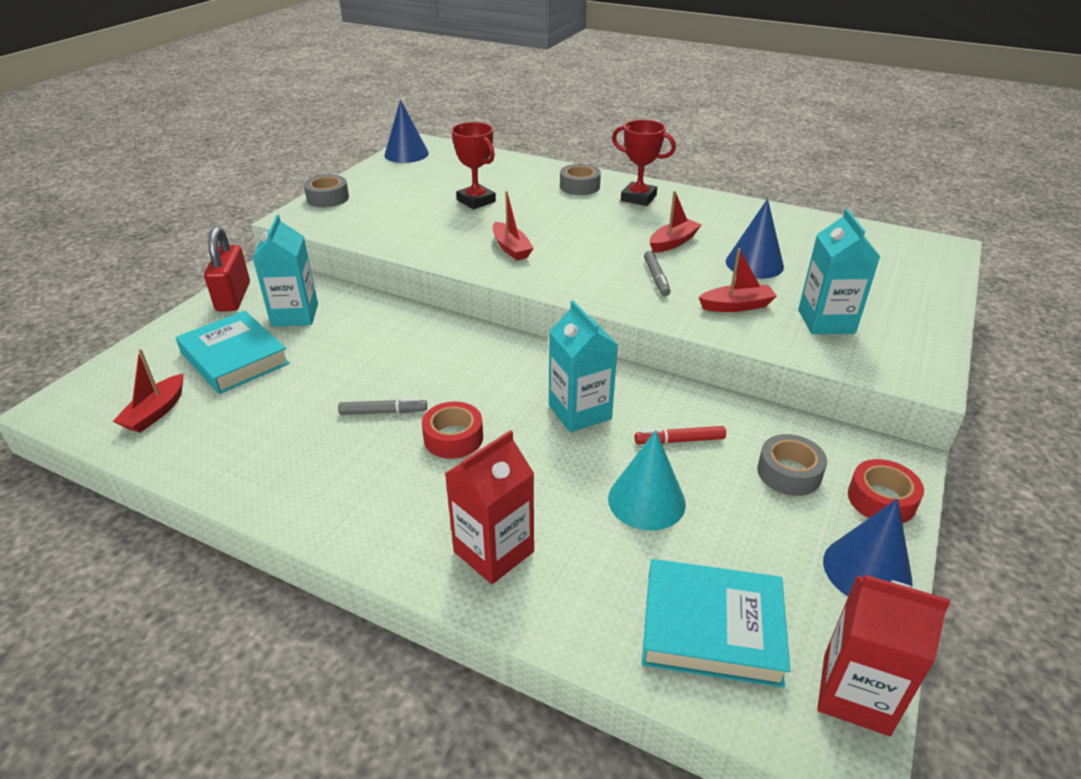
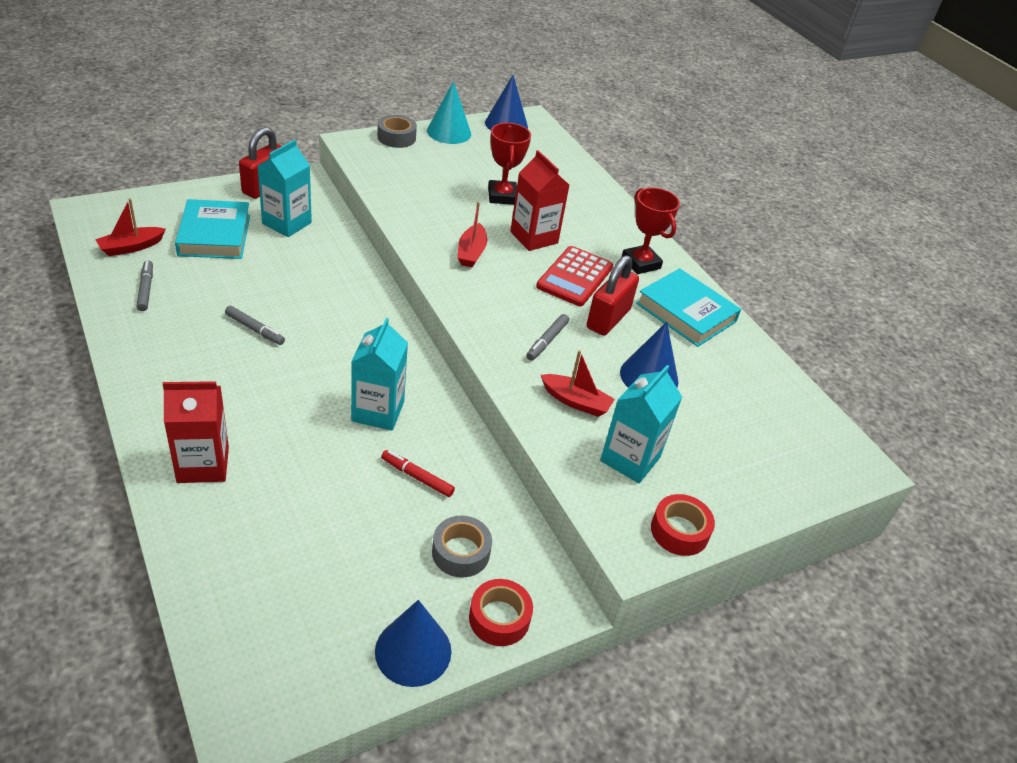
camera: 30 degrees right, 5 degrees up
(223, 439) = (146, 289): none -> grey marker
(453, 438) = (274, 375): red tape -> red tape (679, 531)
(579, 186) = (605, 226): grey tape -> none
(609, 228) = (575, 277): none -> red calculator
(646, 500) = (336, 500): turquoise cone -> turquoise cone (449, 132)
(673, 242) = (608, 319): red boat -> red padlock
(712, 627) = (263, 604): turquoise book -> turquoise book (686, 312)
(856, 693) = (291, 707): red carton -> red carton (534, 237)

